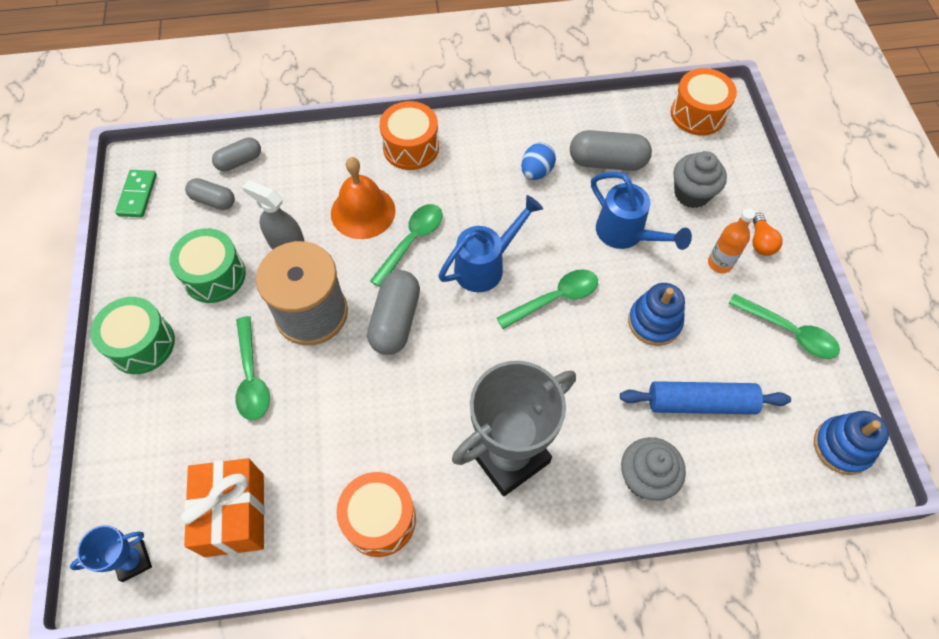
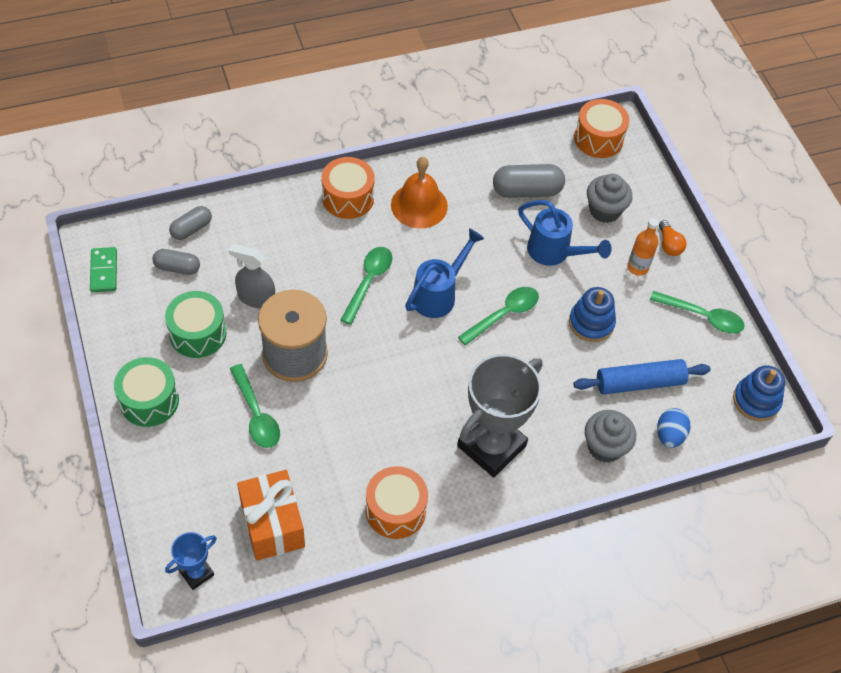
camera: 15 degrees left, 5 degrees down
(363, 212) = (318, 261): orange bell -> orange bell (419, 205)
(395, 320) = (370, 351): grey capsule -> none
(536, 172) = (466, 207): blue egg -> blue egg (669, 435)

